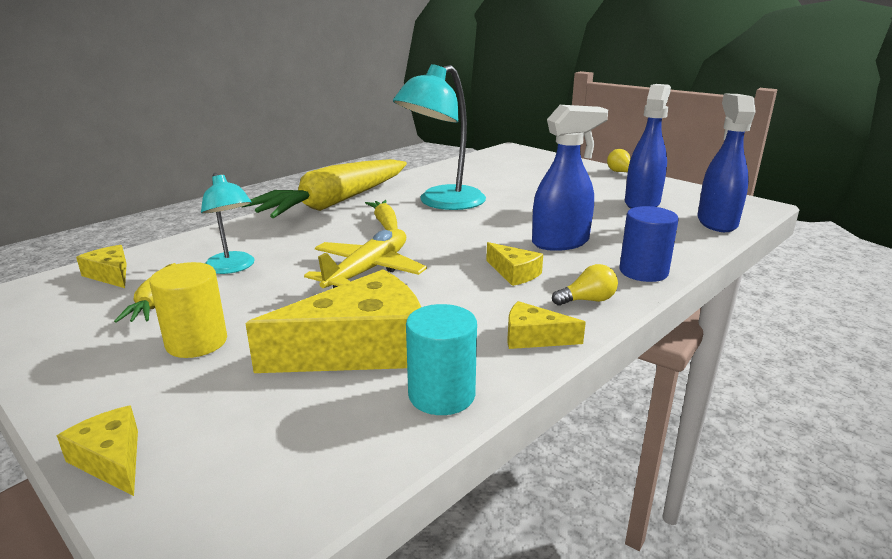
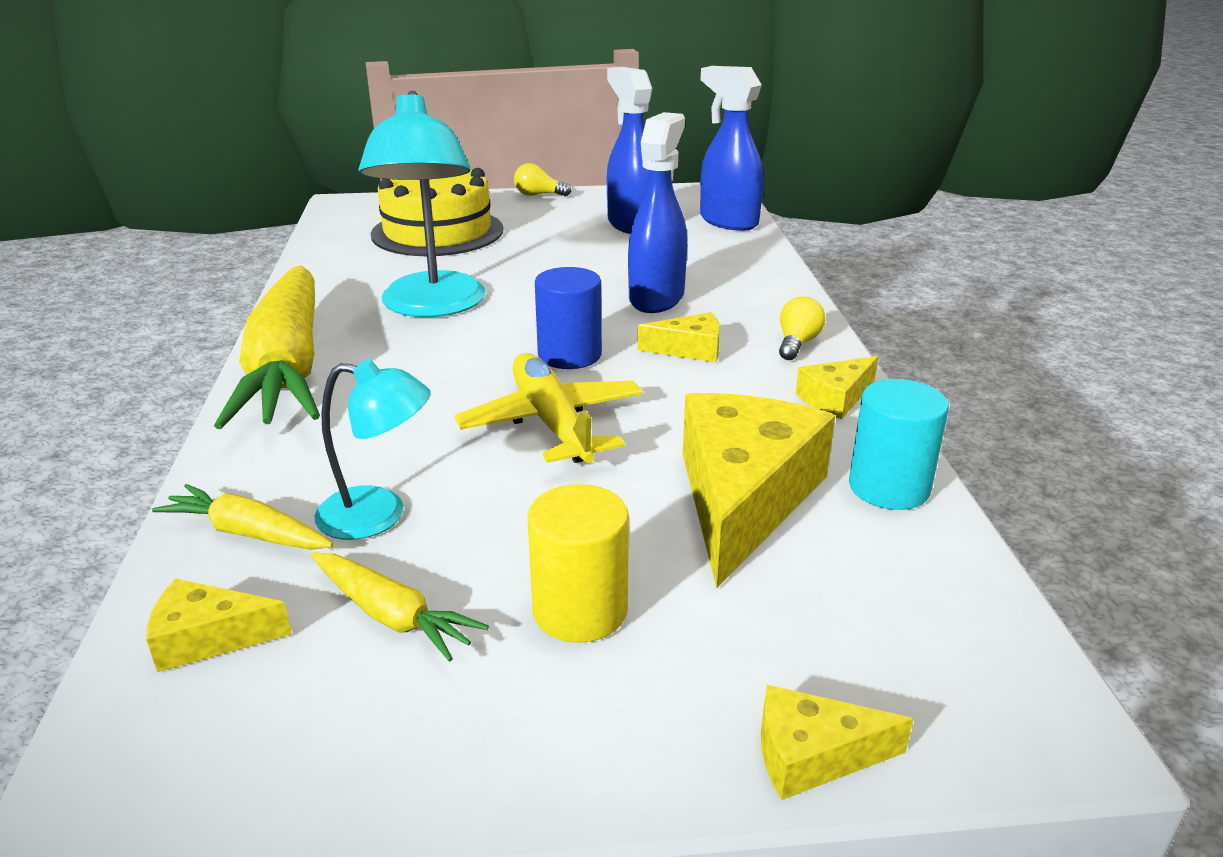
camera: 50 degrees left, 5 degrees up
(385, 224) = (430, 362): yellow carrot -> yellow carrot (248, 533)
(523, 173) = (437, 232): none -> yellow cake
(643, 272) = (777, 295): blue cylinder -> blue cylinder (569, 355)

